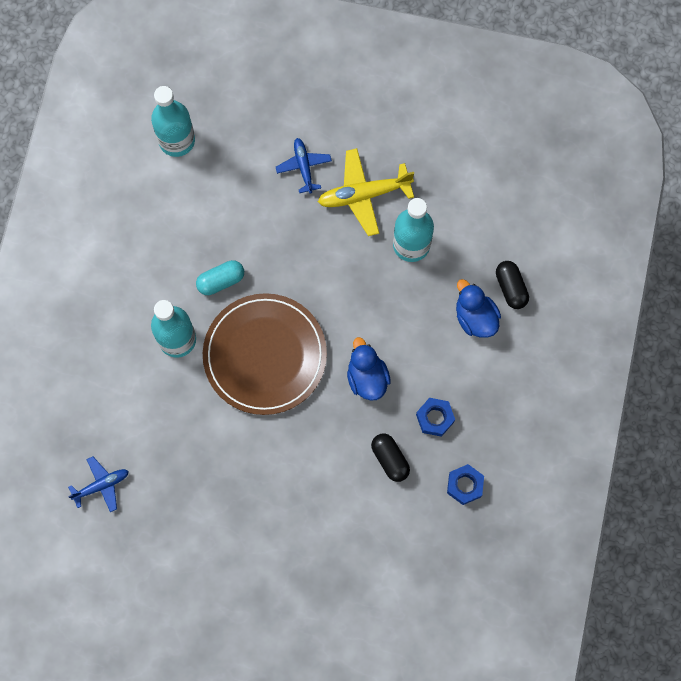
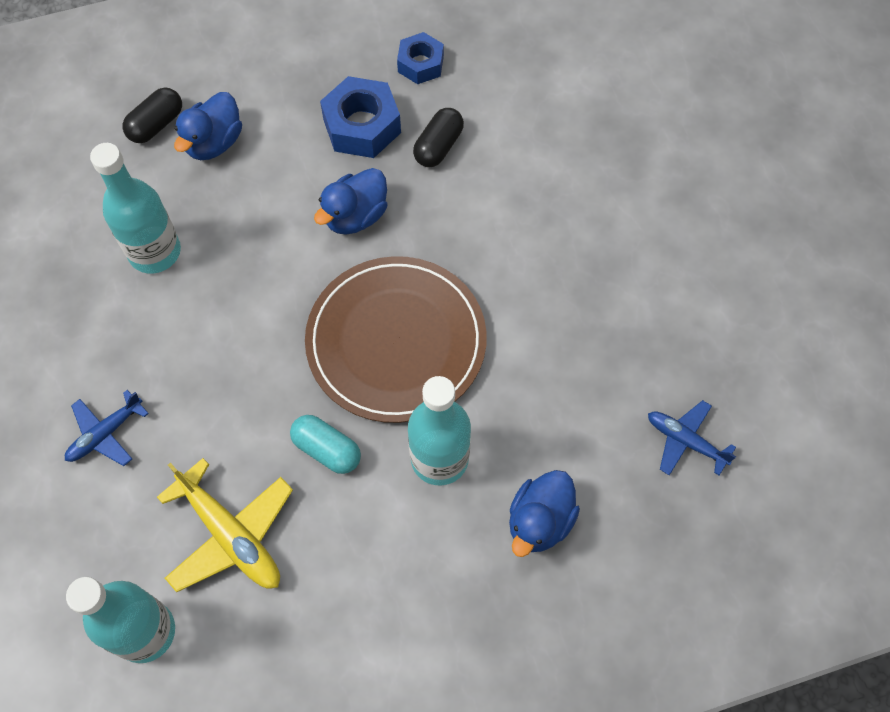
camera: 120 degrees left, 10 degrees down
(108, 373) = (539, 521): none -> blue duck
(363, 194) = (111, 339): yellow plane -> yellow plane (231, 535)
(435, 418) = (362, 126): blue nut -> blue nut, size x1.57

